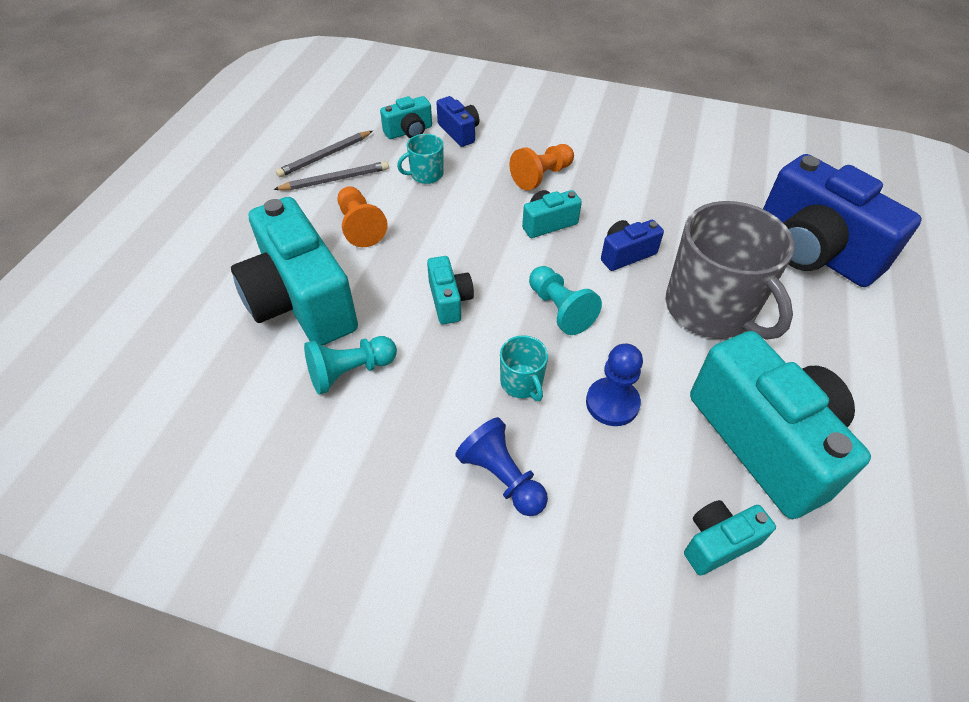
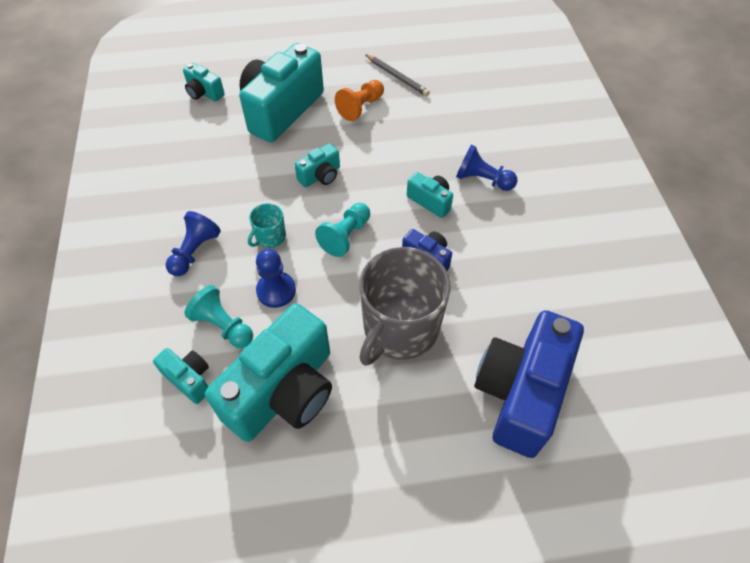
camera: 65 degrees right, 5 degrees up
(325, 156) = (417, 62): grey pencil -> none
(350, 372) = (239, 154): turquoise pawn -> turquoise pawn (223, 326)
(409, 132) = (476, 90): turquoise camera -> turquoise camera (204, 93)
(426, 174) = (435, 117): turquoise mug -> none
(459, 132) = (498, 115): blue camera -> none
(541, 176) = (482, 180): orange pawn -> blue pawn

